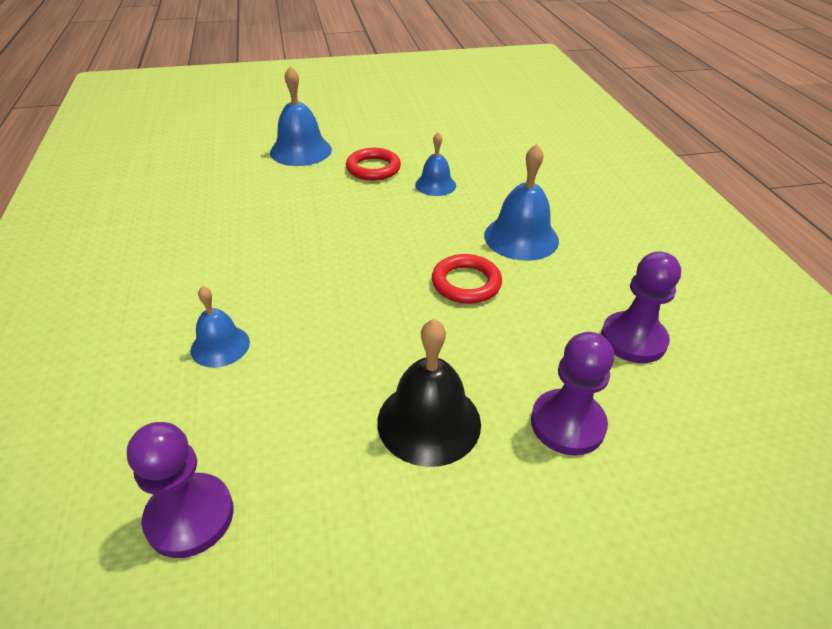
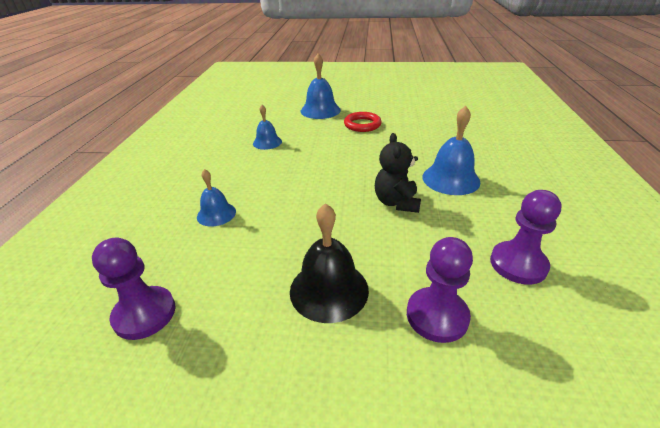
camera: 20 degrees right, 5 degrees down
(435, 185) = (401, 139): blue bell -> blue bell (267, 142)
(466, 283) = (396, 202): red ring -> black teddy bear

